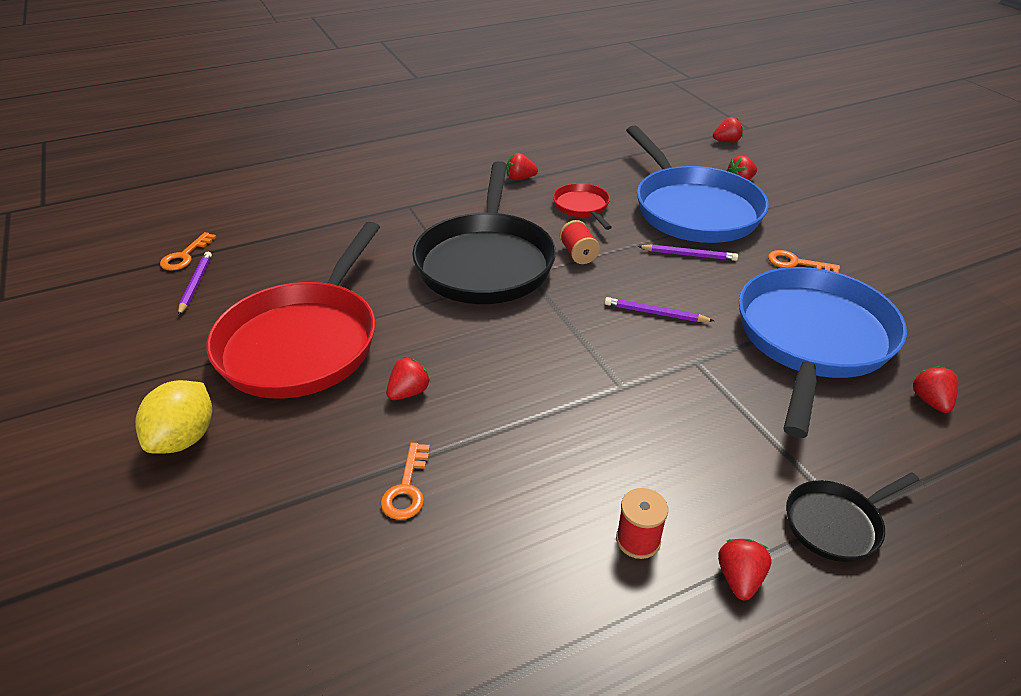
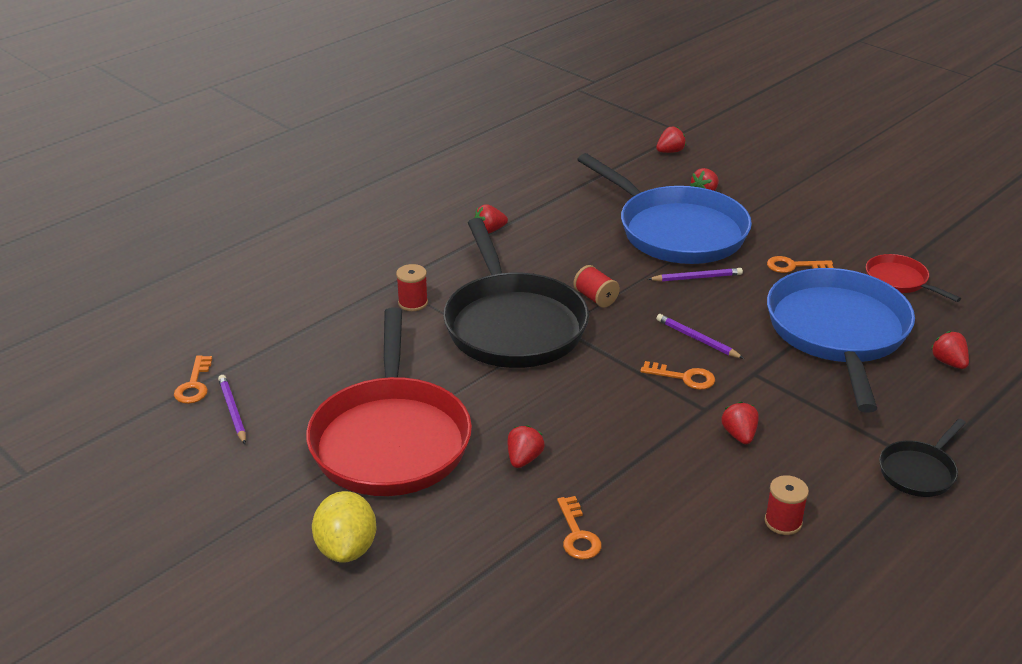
camera: 20 degrees left, 5 degrees down
(412, 225) = (413, 303): none -> red spool
(582, 207) = (570, 249): red pan -> red pan (899, 281)
(619, 349) = (684, 377): none -> orange key
(655, 313) = (697, 339): purple pencil -> purple pencil turned 45 degrees clockwise
(739, 578) = (869, 527): red strawberry -> red strawberry (739, 435)

